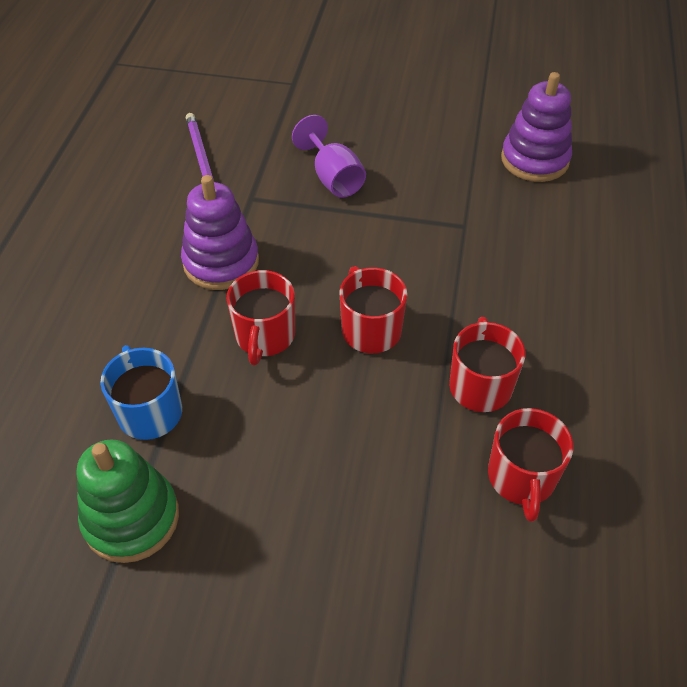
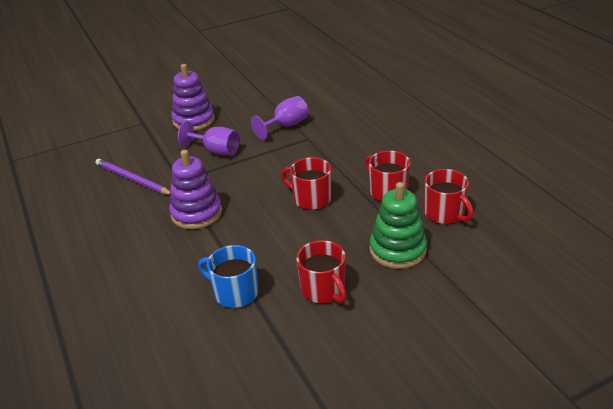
camera: 35 degrees left, 15 degrees down
(131, 518) = (281, 339): green stacking toy -> green stacking toy (397, 250)
(264, 336) = (259, 230): red mug -> red mug (323, 290)
(457, 187) = (286, 126): none -> purple goblet
(534, 160) = (311, 99): purple stacking toy -> purple stacking toy (194, 120)

